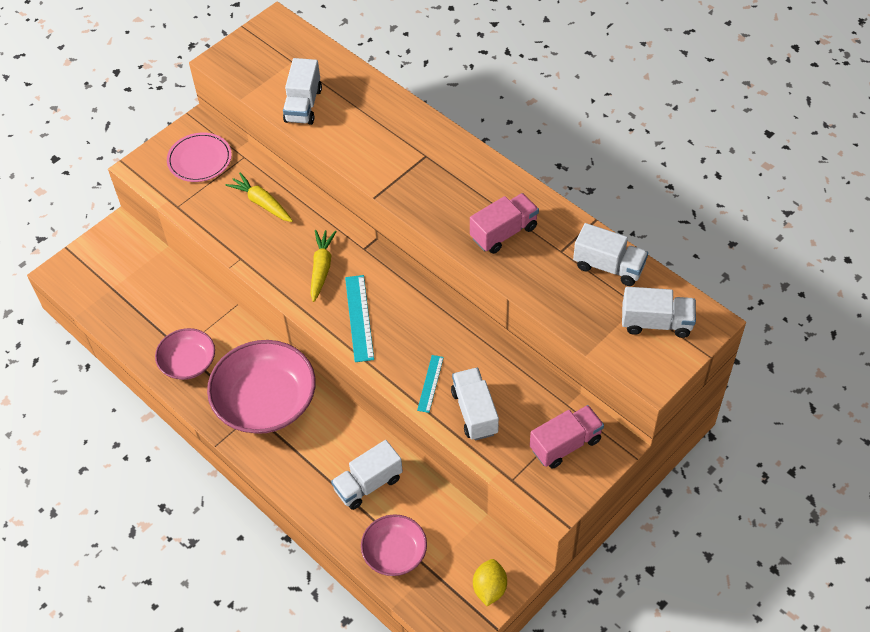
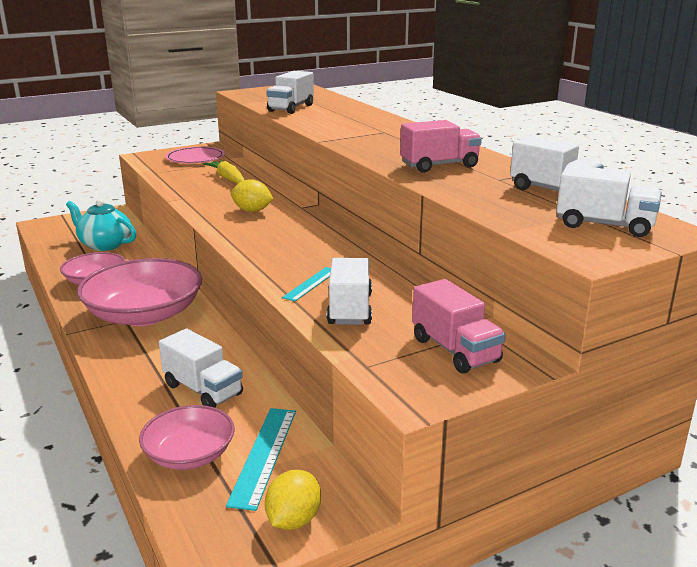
camera: 15 degrees right, 30 degrees down
(154, 296) = (105, 244): none -> turquoise teapot
(321, 268) = (252, 211): yellow carrot -> yellow lemon
(359, 318) = (266, 238): turquoise ruler -> turquoise ruler (264, 455)
(368, 484) = (203, 390): white truck -> white truck turned 120 degrees counterclockwise
(565, 444) = (455, 350): pink truck -> pink truck turned 75 degrees clockwise

